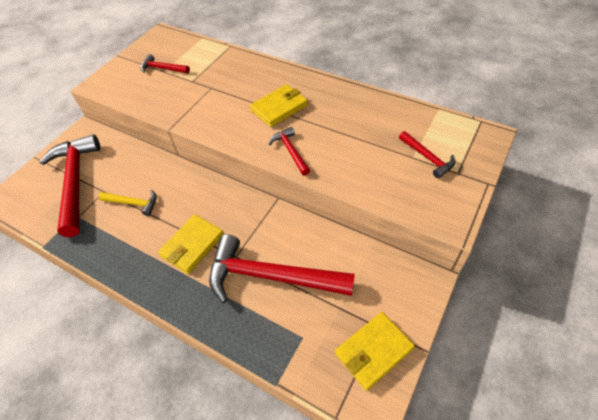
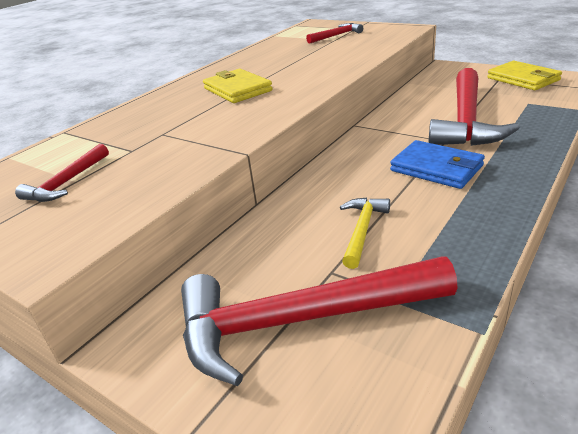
camera: 85 degrees left, 20 degrees down
(192, 245) = (436, 168): yellow wallet -> blue wallet
(290, 151) = (317, 79): red hammer -> none

